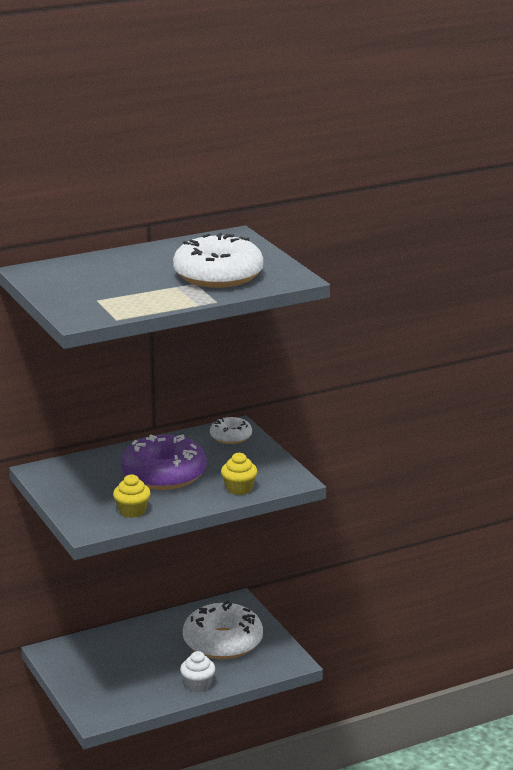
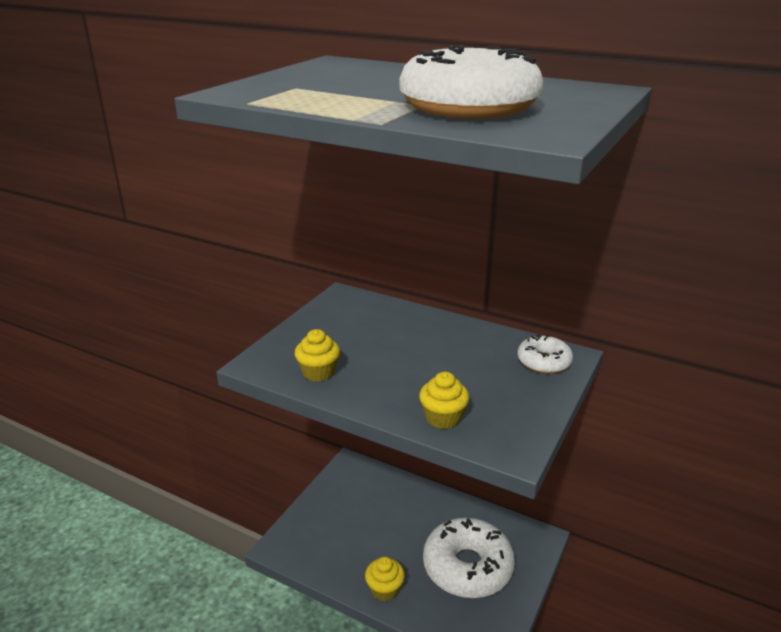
camera: 55 degrees right, 5 degrees up
(164, 475) = (413, 358): purple donut -> none
(198, 685) = (384, 589): white cupcake -> yellow cupcake

